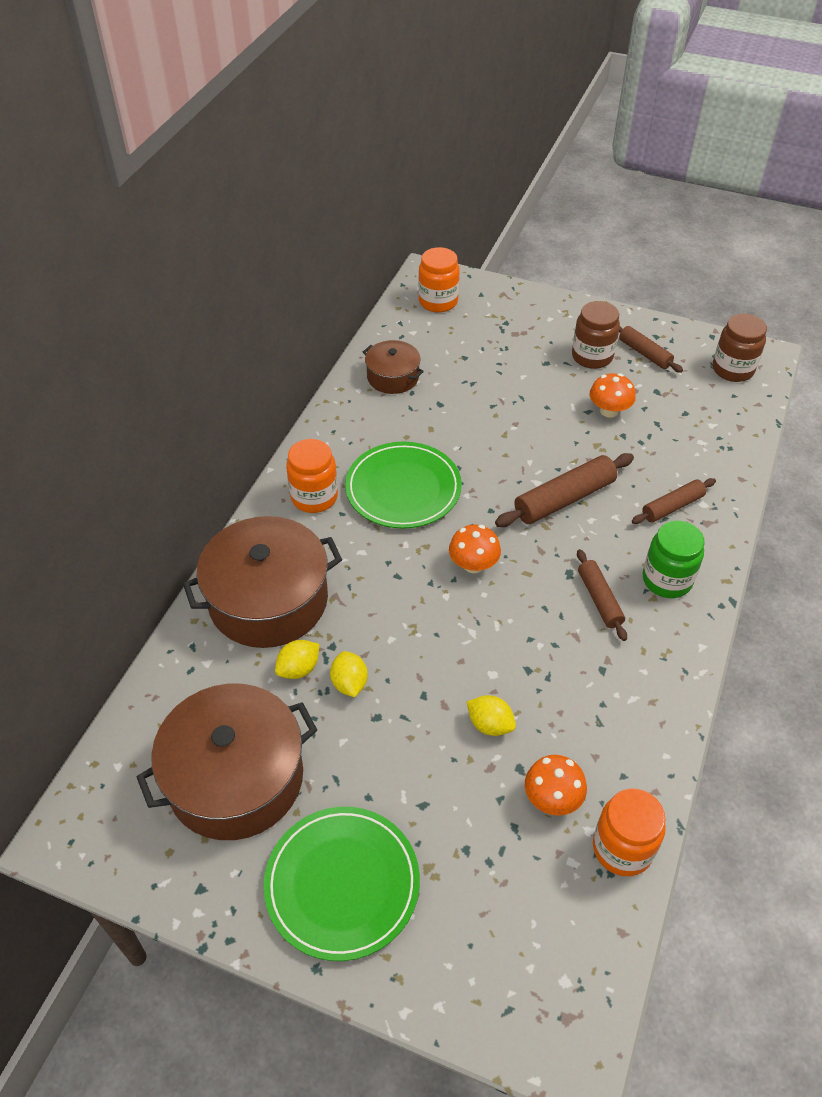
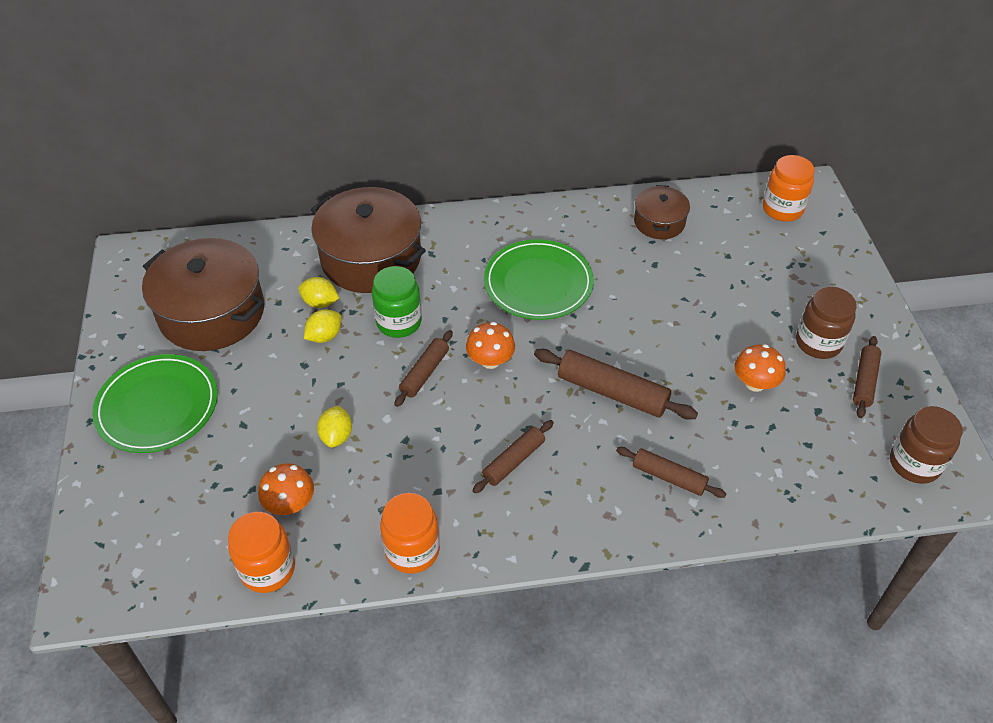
camera: 60 degrees right, 0 degrees up
(314, 497) = (487, 237): orange jar -> orange jar (412, 550)
(455, 620) = (424, 373): none -> brown rolling pin
(667, 580) = (572, 504): green jar -> green jar (399, 322)

